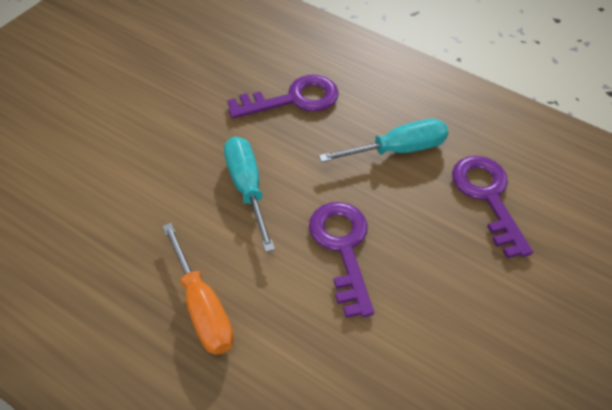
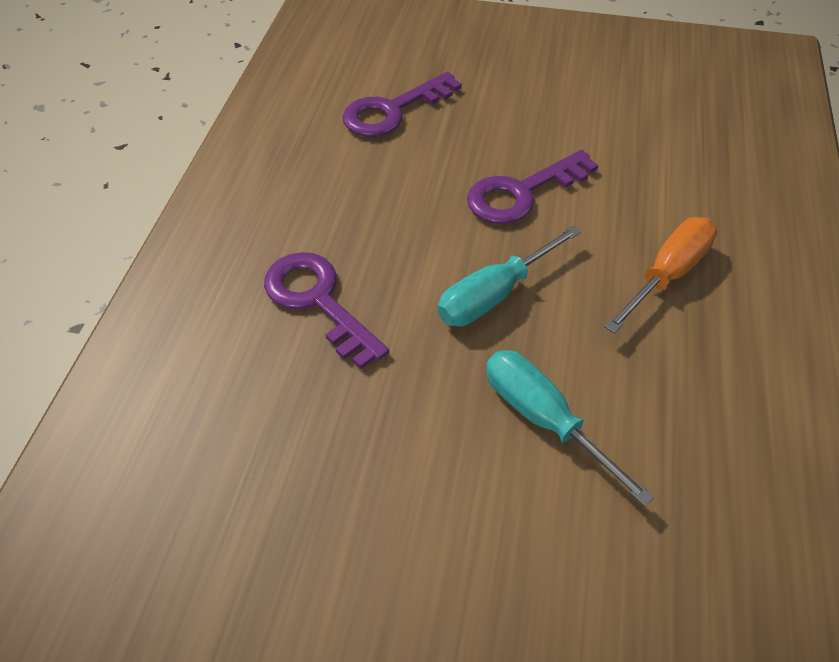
camera: 110 degrees left, 0 degrees up
(397, 150) = (361, 185): turquoise screwdriver -> turquoise screwdriver (544, 419)

